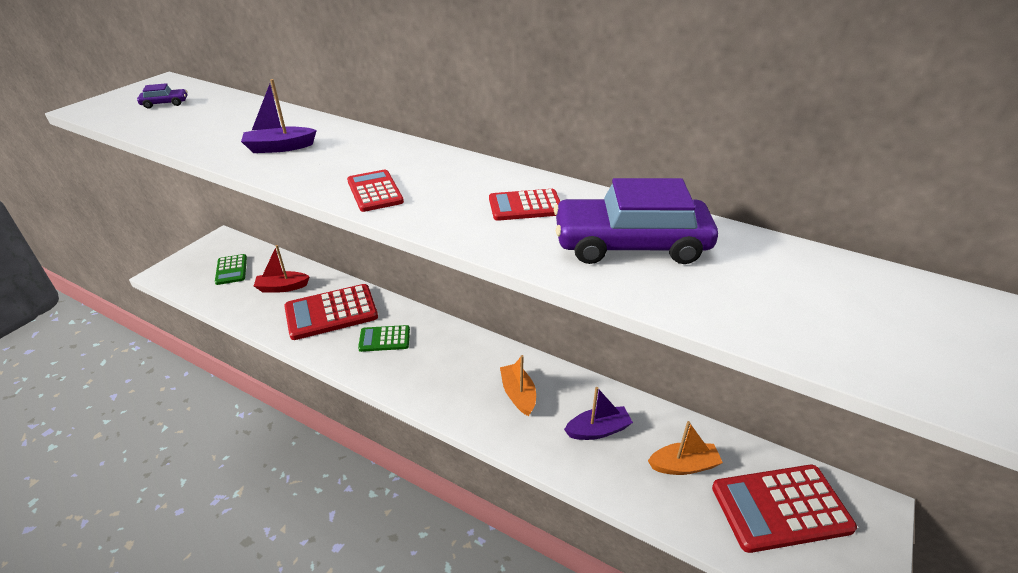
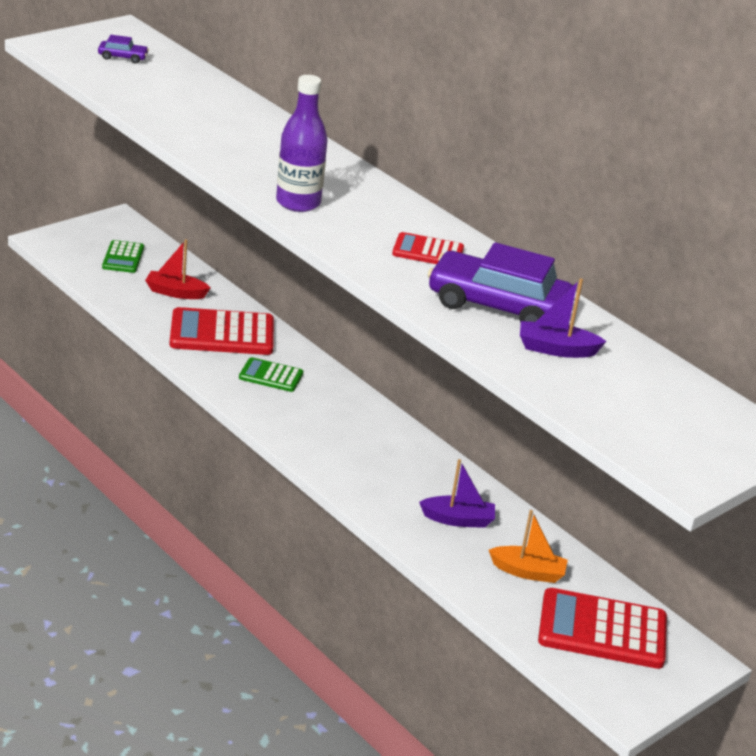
camera: 15 degrees right, 5 degrees down
(280, 147) = (225, 137): purple boat -> purple boat (556, 349)
(375, 191) = (298, 203): red calculator -> purple bottle
(518, 394) = (391, 466): orange boat -> none

